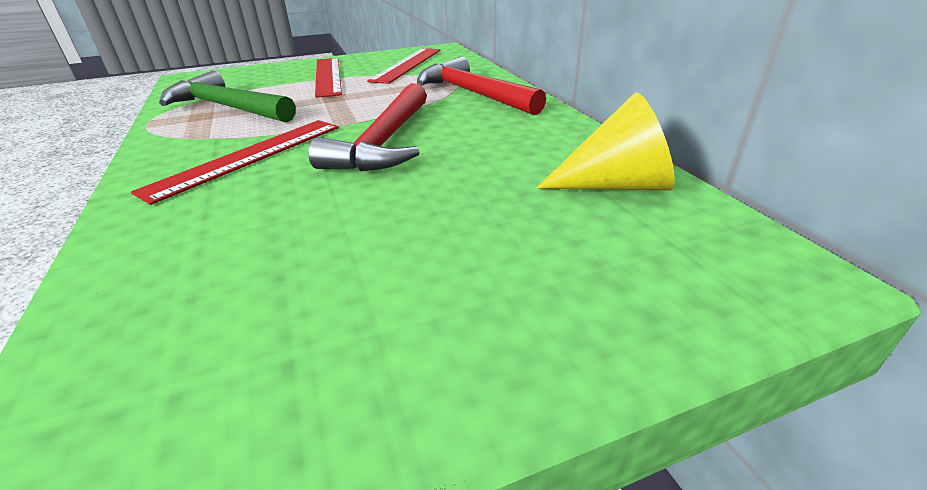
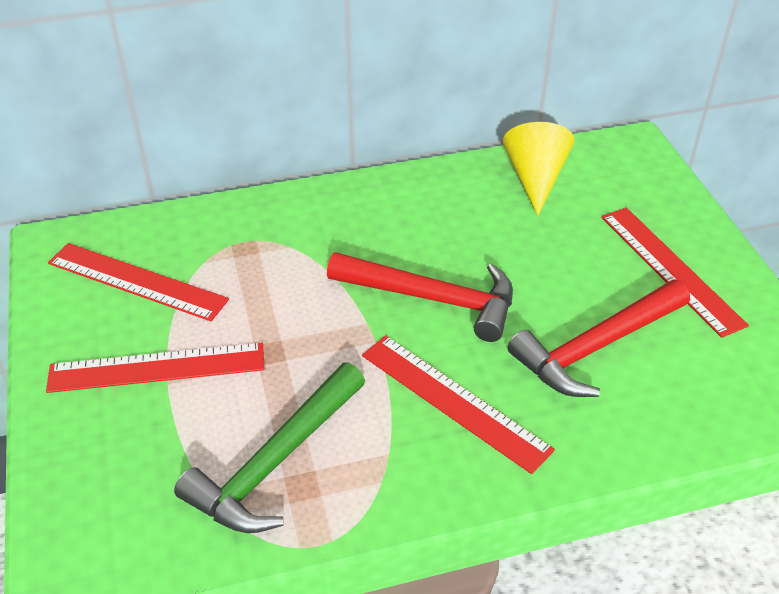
camera: 85 degrees left, 10 degrees up
(445, 303) = (670, 269): none -> red ruler
(473, 94) = (301, 228): red hammer -> red hammer (597, 347)

